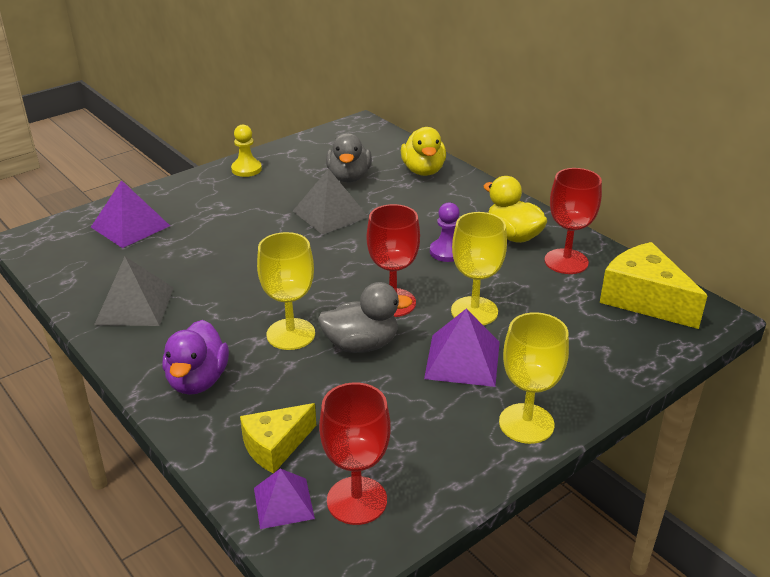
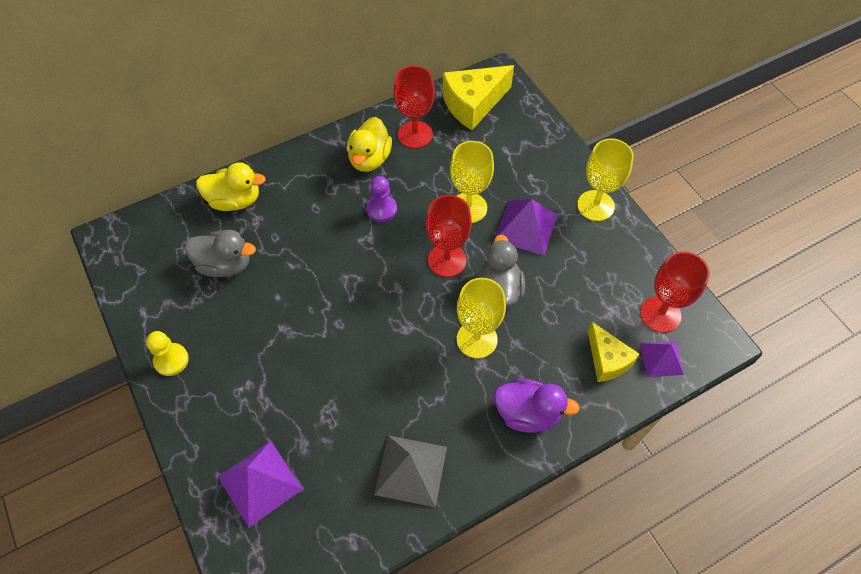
camera: 80 degrees left, 25 degrees up
(330, 214) = (292, 289): grey pyramid -> none
(513, 236) = (369, 159): yellow duck -> yellow duck turned 45 degrees counterclockwise

